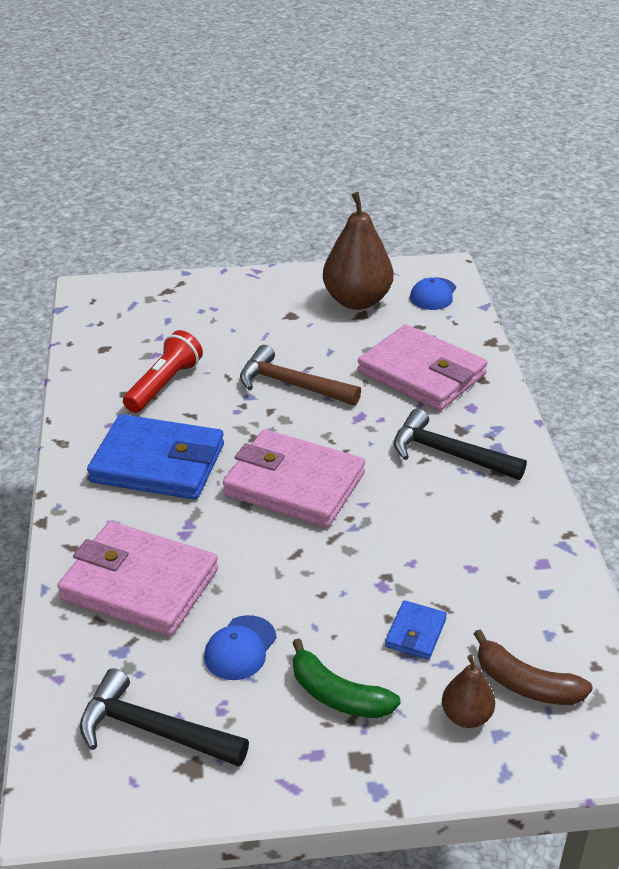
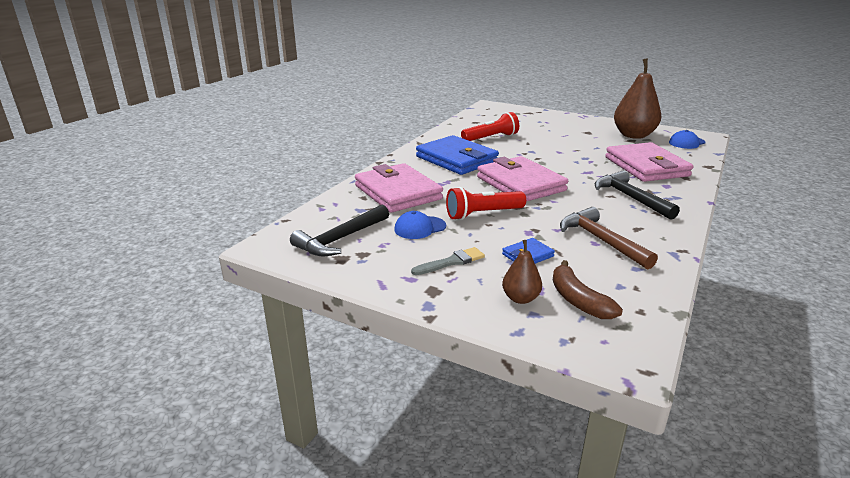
camera: 35 degrees right, 10 degrees down
(152, 730) = (340, 239): black hammer -> black hammer turned 105 degrees counterclockwise
(291, 385) = (560, 153): brown hammer -> brown hammer (601, 240)
(298, 576) = (483, 214): none -> red flashlight
(338, 695) = (451, 262): green banana -> grey brush

